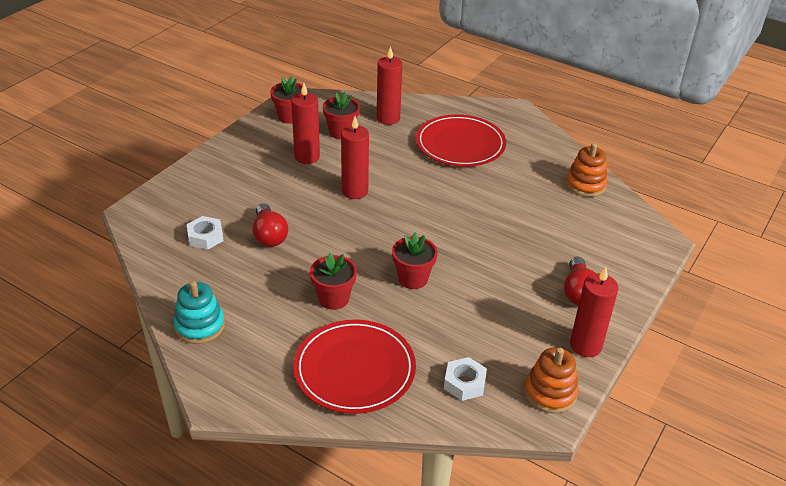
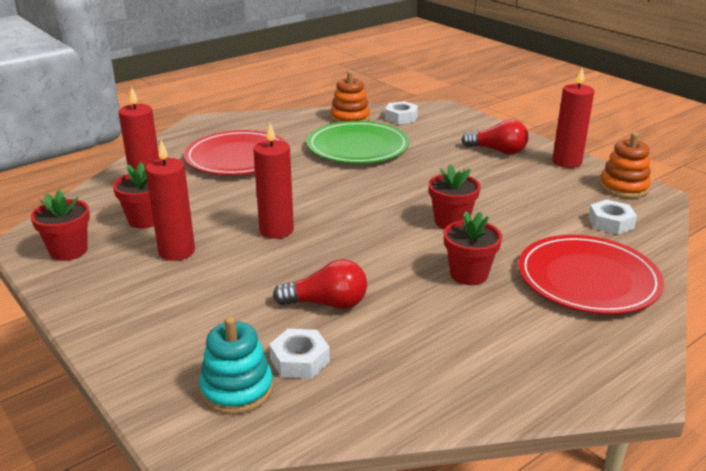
camera: 70 degrees left, 10 degrees down
(200, 326) = (494, 387): turquoise stacking toy -> turquoise stacking toy (237, 389)
(524, 202) = (357, 147): none -> green plate
(613, 216) = (401, 117): none -> white nut

